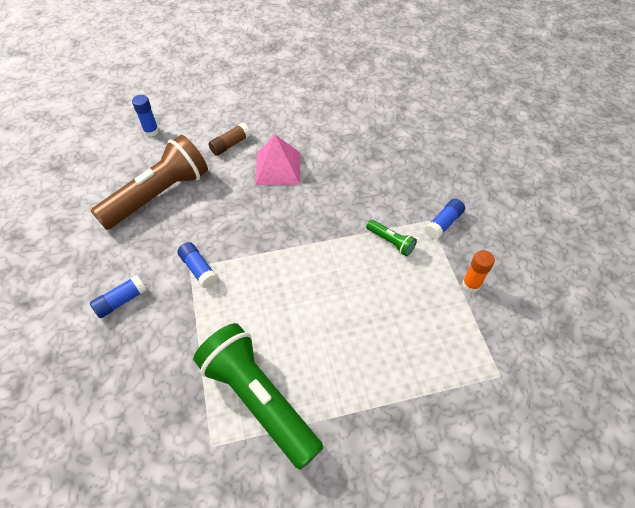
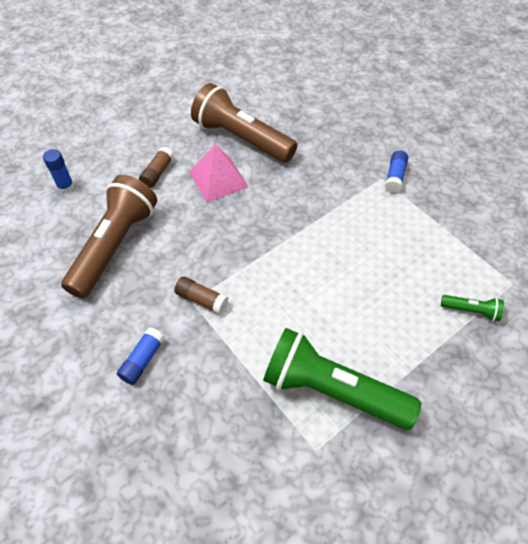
camera: 25 degrees left, 0 degrees up
(198, 269) = (201, 299): blue glue stick -> brown glue stick
(320, 138) = (242, 138): none -> brown flashlight
(391, 242) = (361, 208): green flashlight -> green flashlight (471, 311)
(471, 284) = (447, 219): orange glue stick -> none

